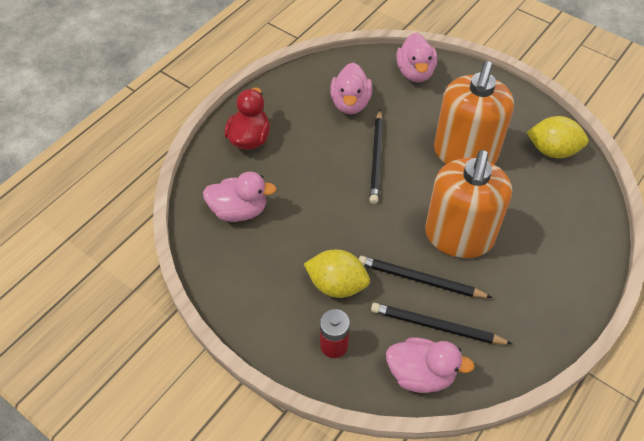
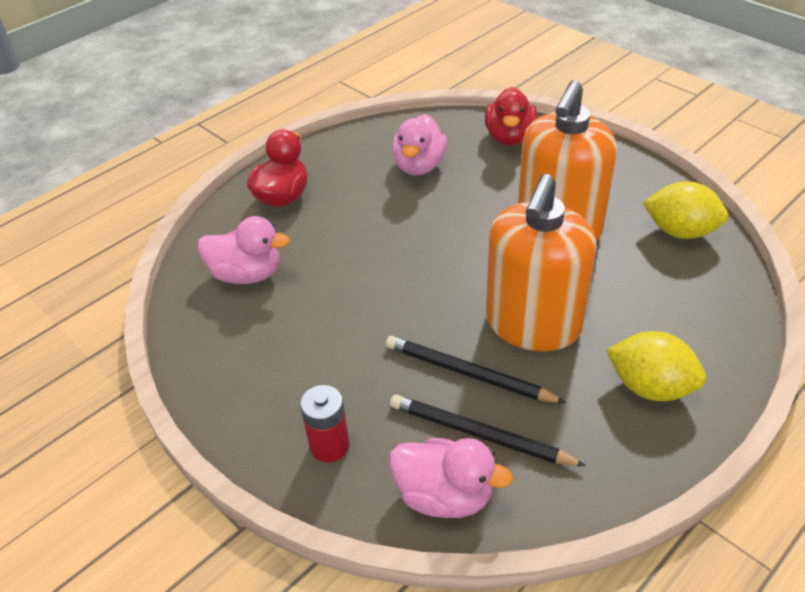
camera: 10 degrees right, 10 degrees down
(337, 285) = (352, 370): yellow lemon -> yellow lemon (650, 387)
(377, 158) = (439, 227): black pencil -> none
(415, 72) = (509, 137): pink duck -> red duck

